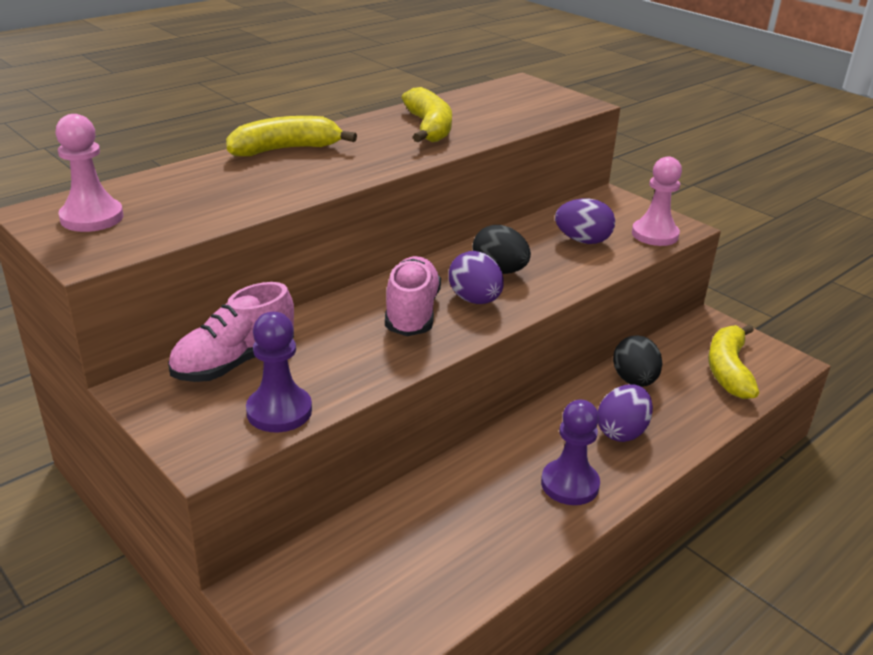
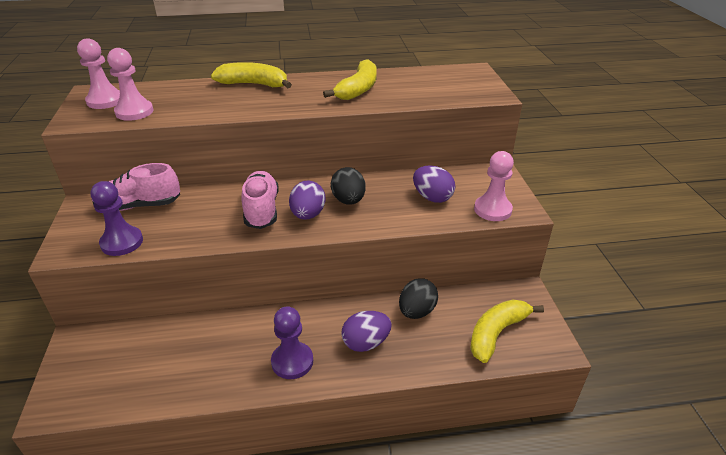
camera: 35 degrees right, 5 degrees up
(169, 220) = (134, 112): none -> pink pawn
(412, 313) = (261, 210): pink shoe -> pink shoe turned 45 degrees counterclockwise

